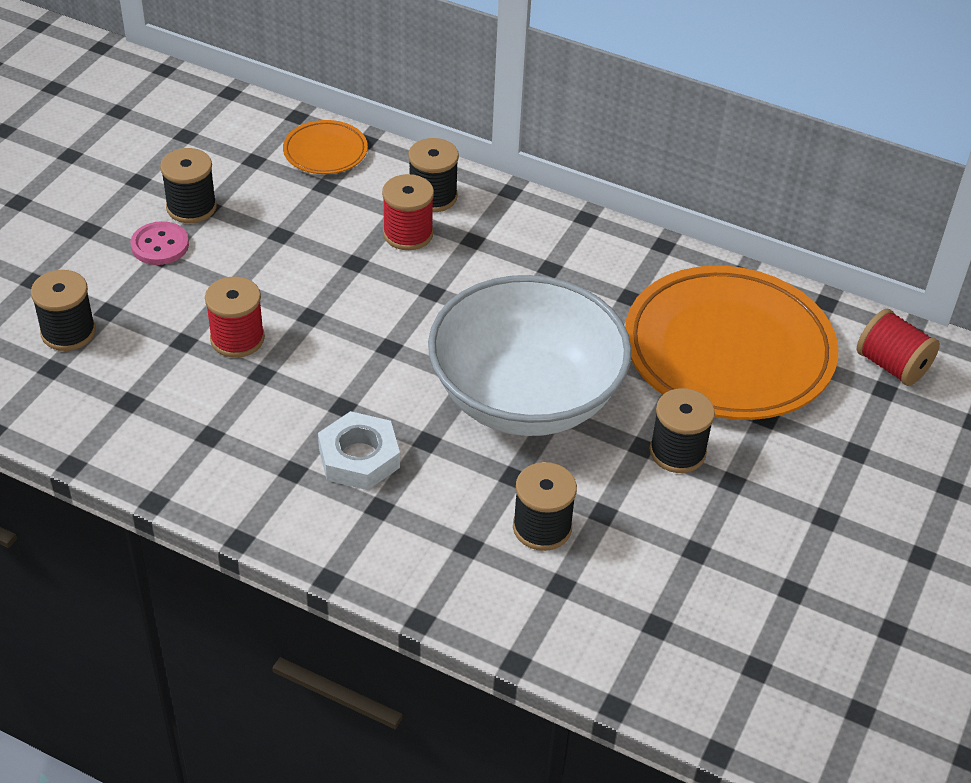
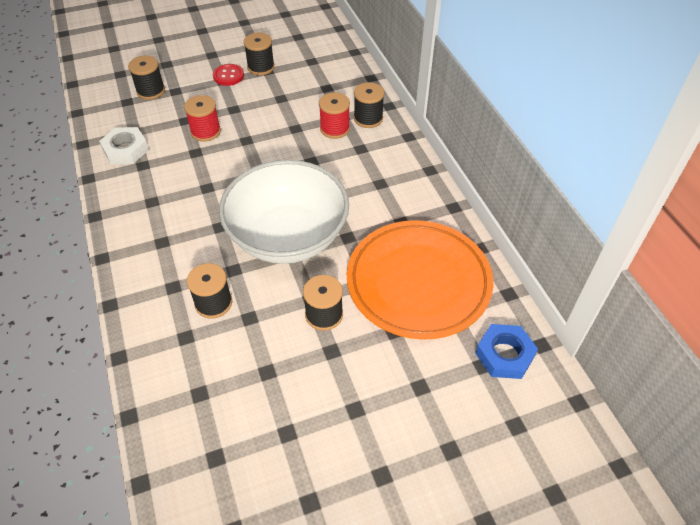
camera: 45 degrees right, 5 degrees up
(160, 245) = (228, 76): pink button -> red button
(325, 151) = (346, 73): orange plate -> none
(359, 457) = (183, 214): white nut -> white nut (126, 150)
(891, 365) = (504, 355): red spool -> blue nut

